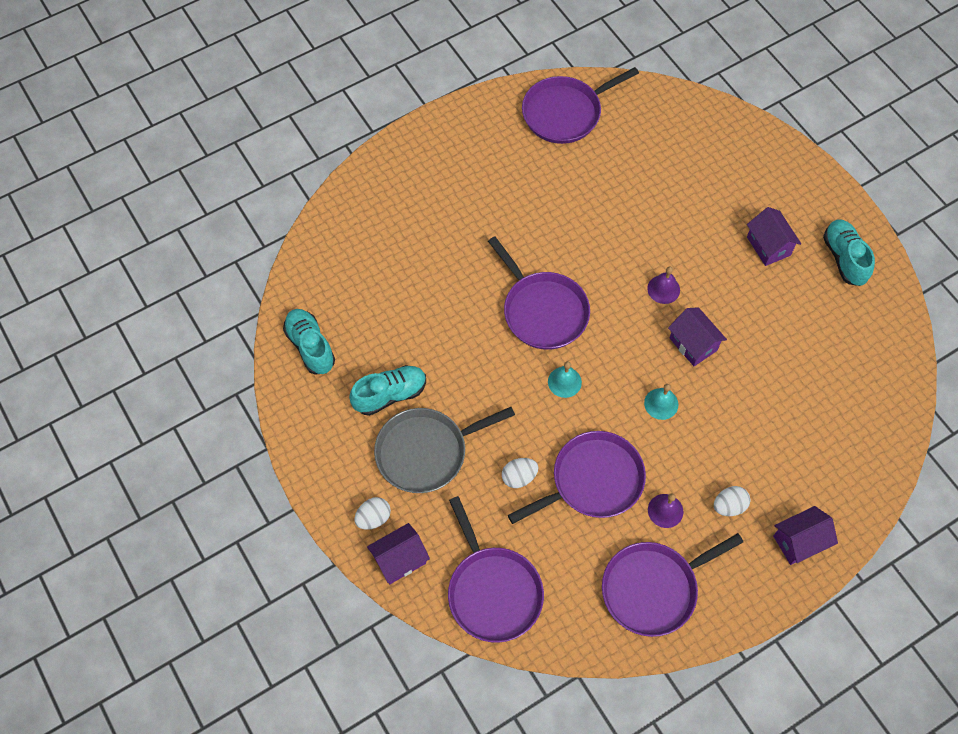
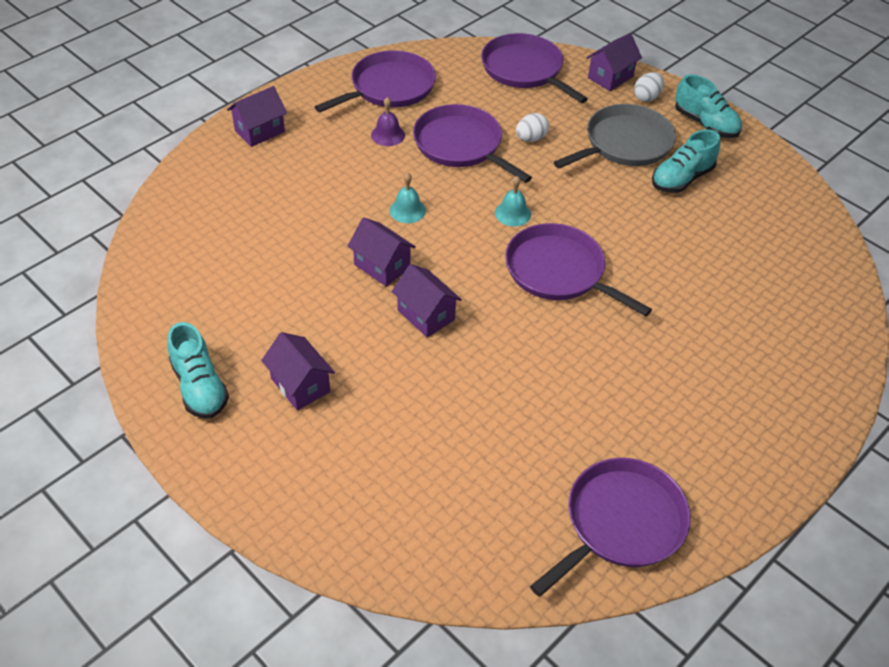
camera: 165 degrees right, 15 degrees down
(310, 346) = (784, 204): turquoise shoe -> turquoise shoe (705, 124)
(592, 481) = (461, 145): purple pan -> purple pan turned 90 degrees clockwise
(663, 289) = (426, 315): purple bell -> purple house
(729, 506) = (328, 145): white egg -> none

